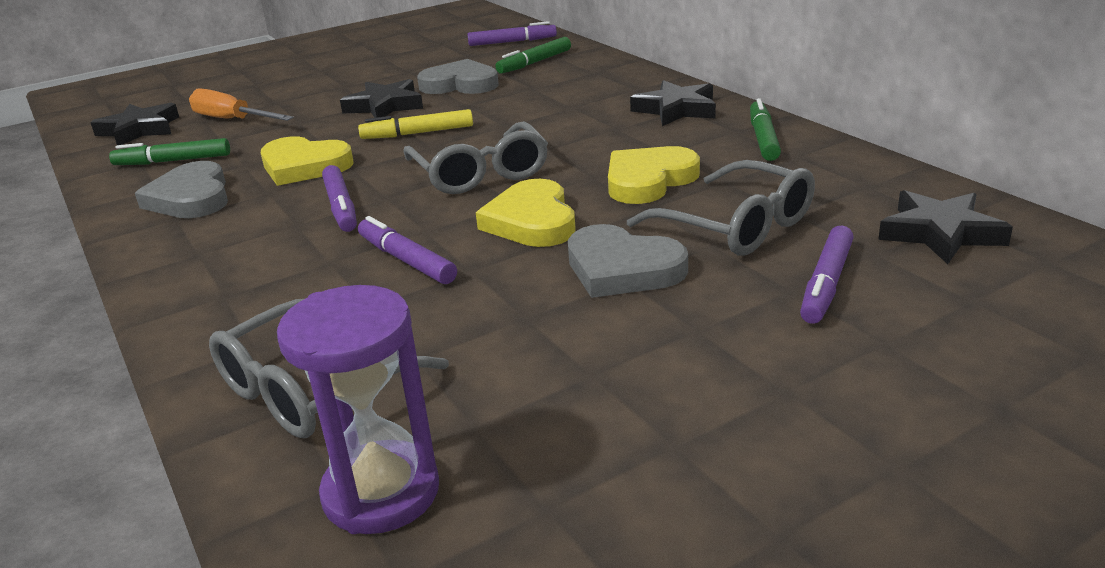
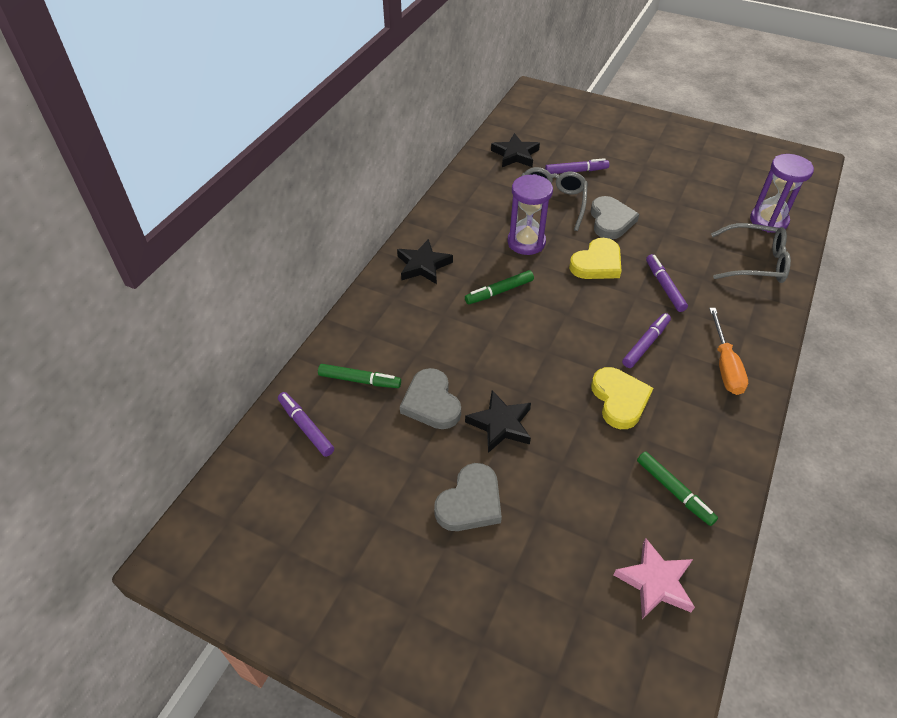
camera: 125 degrees left, 20 degrees up
(139, 130) = (655, 582): black star -> pink star
(191, 198) = (699, 428): grey heart -> grey heart (470, 502)
(232, 120) = (590, 519): orange screwdriver -> orange screwdriver (725, 365)
(406, 260) = (664, 286): purple marker -> purple marker turned 150 degrees clockwise
(417, 133) = (533, 371): yellow marker -> none
(480, 173) = (564, 309): grey glasses -> none
(648, 180) = (526, 242): yellow heart -> purple hourglass
(763, 138) = (448, 220): green marker -> green marker (499, 291)

